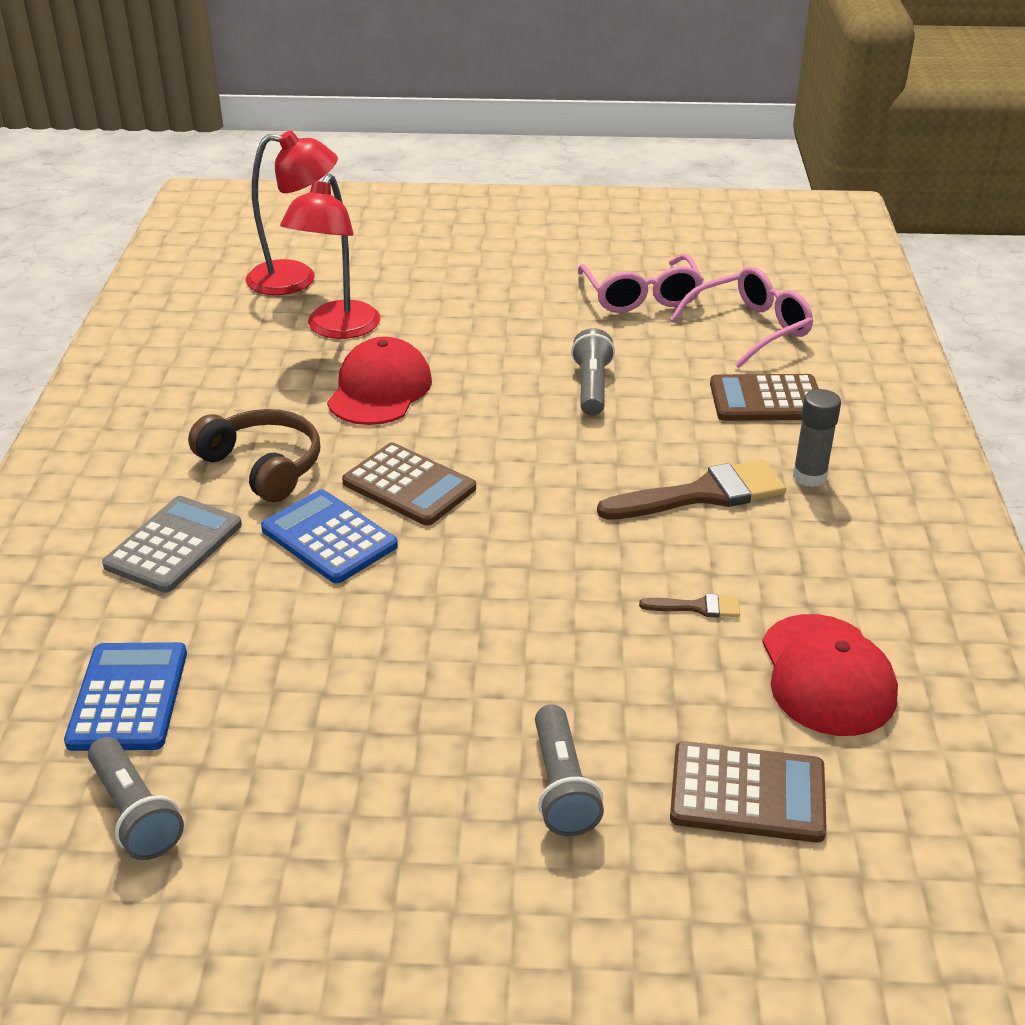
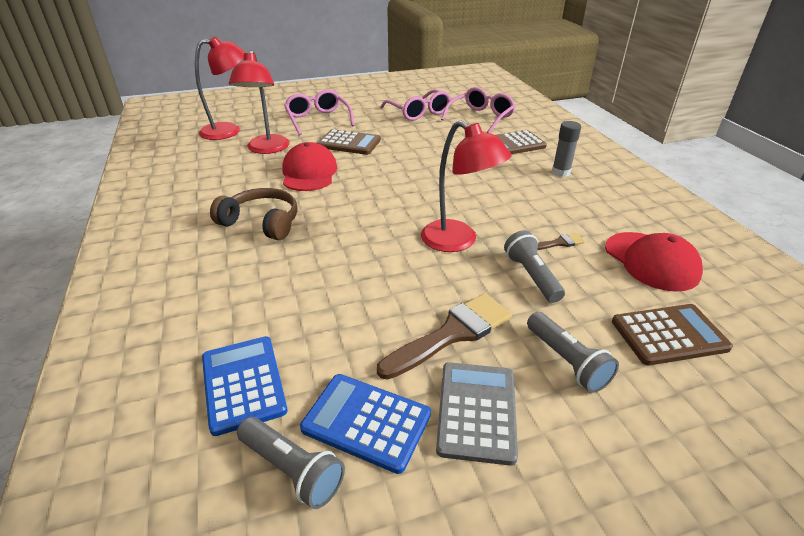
camera: 20 degrees left, 0 degrees up
(174, 545) = (226, 278): grey calculator -> grey calculator (477, 411)
(329, 537) = (326, 252): blue calculator -> blue calculator (366, 421)
(409, 485) = (357, 216): brown calculator -> brown calculator (349, 143)
(453, 281) = (318, 119): none -> pink glasses
(536, 566) = (458, 241): none -> red lamp
(592, 387) = (423, 153): grey flashlight -> grey flashlight (531, 276)
(703, 494) = (517, 189): brown brush -> brown brush (452, 334)

